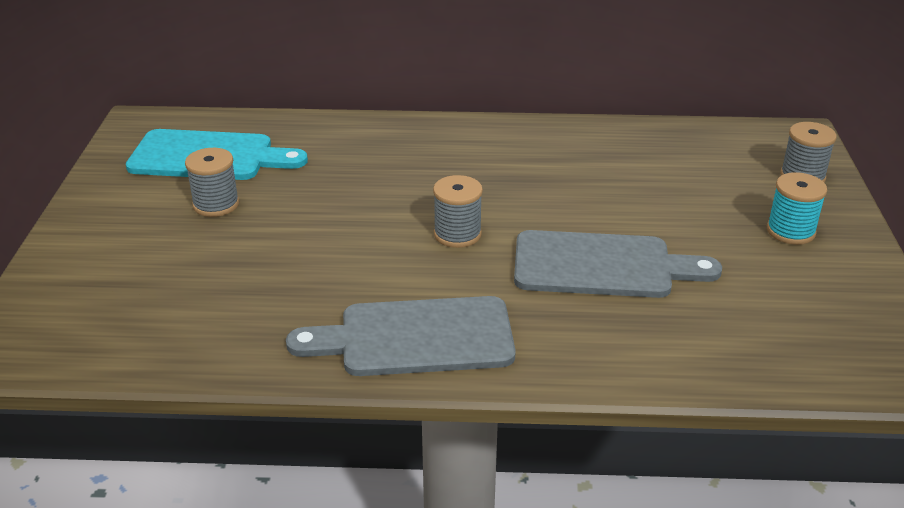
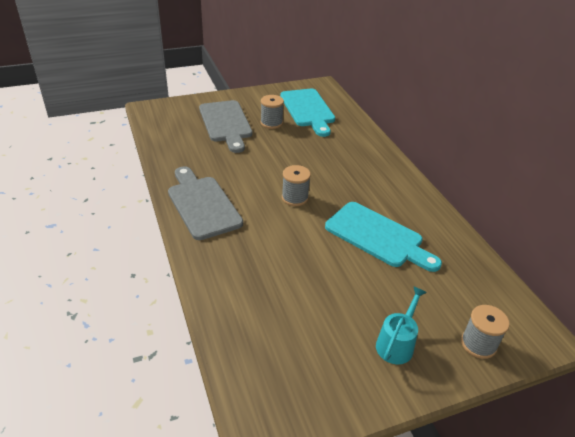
camera: 65 degrees right, 5 degrees up
(587, 187) = (378, 236): none -> turquoise cutting board
(602, 266) = (298, 257): grey cutting board -> grey cutting board (226, 123)
(790, 231) = (396, 343): turquoise spool -> turquoise watering can

